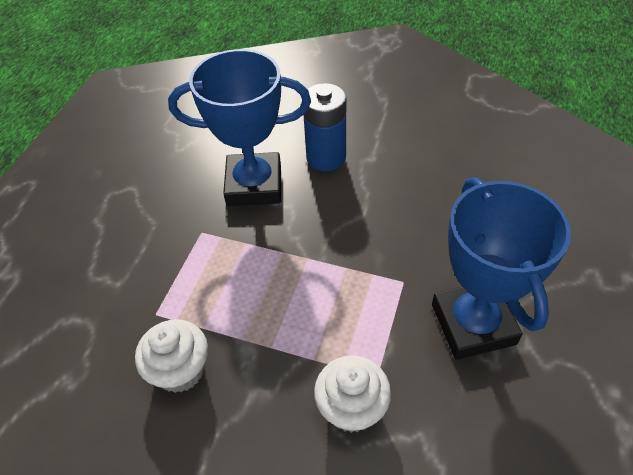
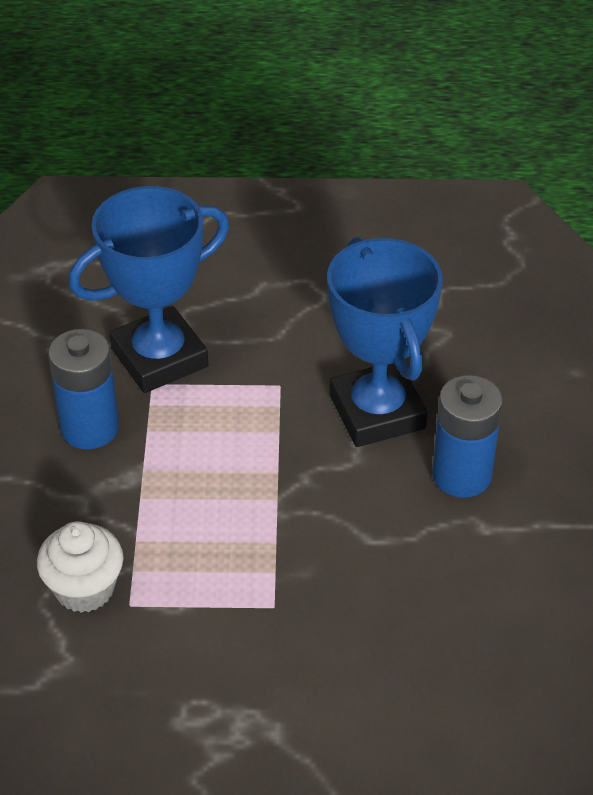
camera: 70 degrees right, 5 degrees down
(180, 370) = (90, 428): white cupcake -> blue battery
(473, 324) = (231, 691): blue trophy -> blue trophy (159, 358)

